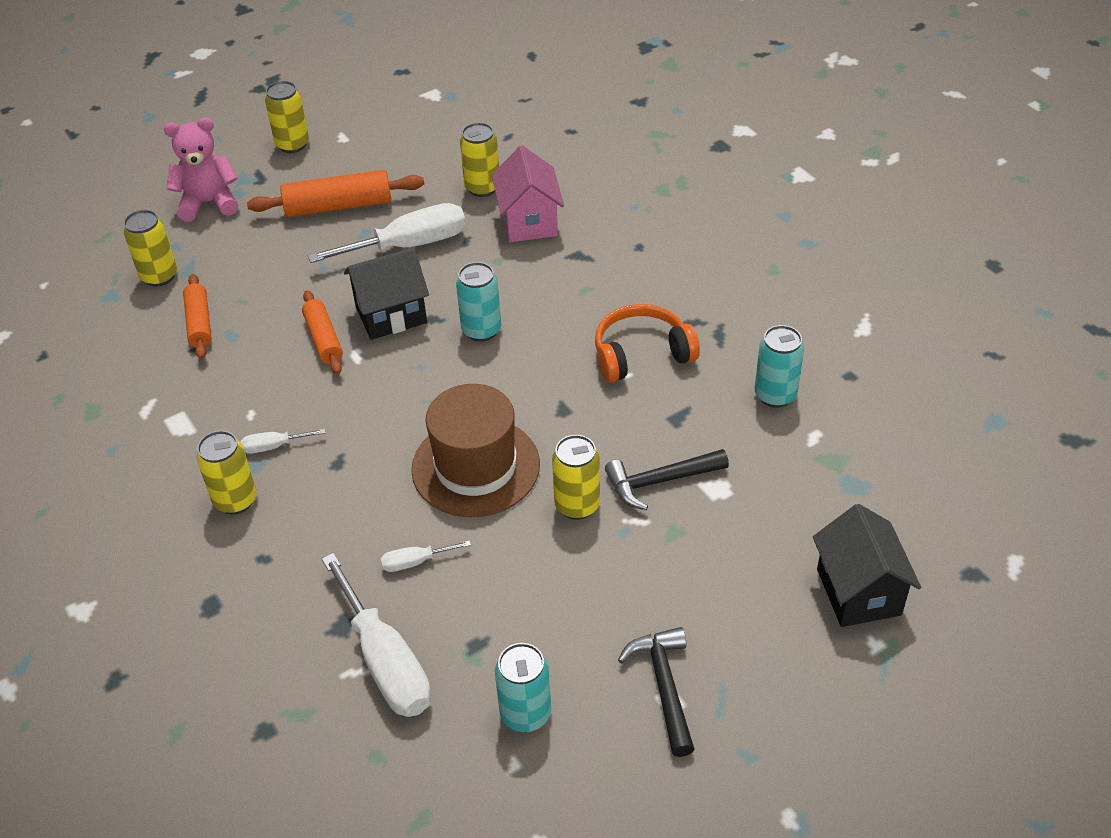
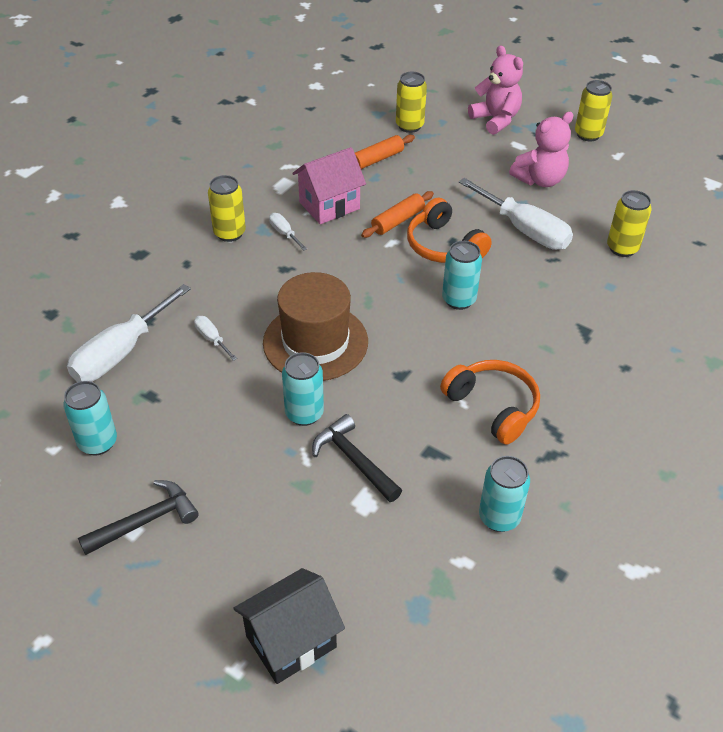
camera: 65 degrees right, 0 degrees up
(338, 206) = (540, 180): orange rolling pin -> pink teddy bear
(391, 315) = (443, 246): black house -> orange headphones
(529, 222) = (603, 288): pink house -> pink house (329, 205)
(577, 505) = (304, 413): yellow can -> turquoise can

